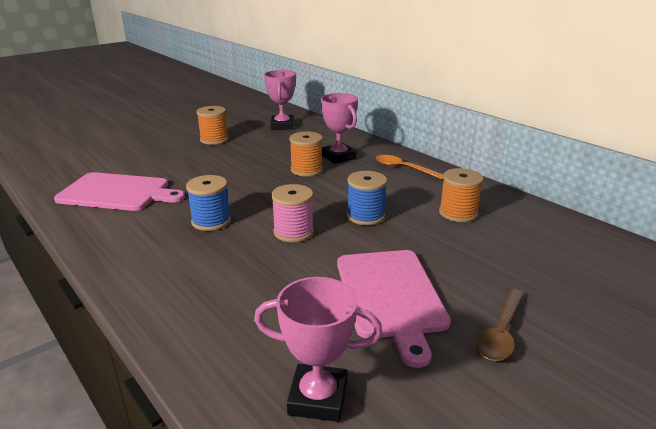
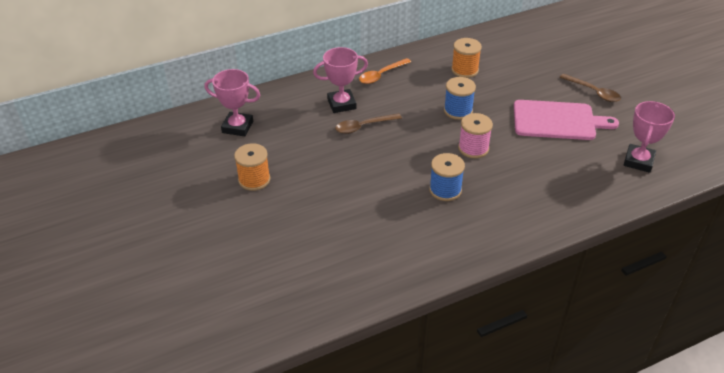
camera: 75 degrees left, 15 degrees up
(117, 192) = (369, 250): pink cutting board -> none
(306, 170) = (363, 127): orange spool -> brown spoon

